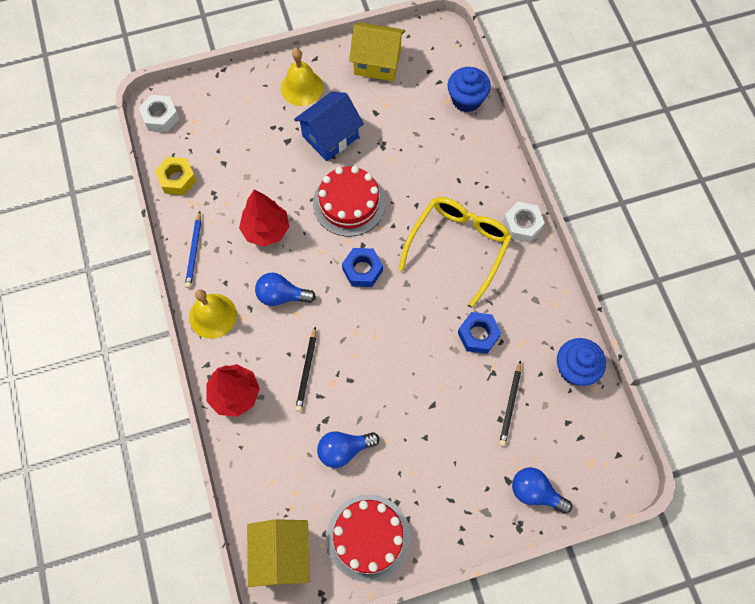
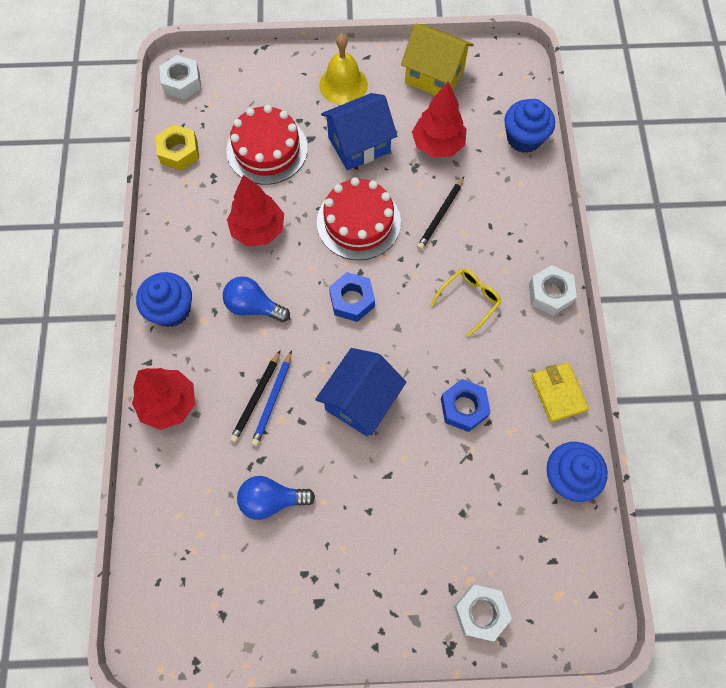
camera: 15 degrees right, 0 degrees up
(194, 251) = (173, 234): blue pencil -> blue pencil (273, 400)
(212, 316) = (171, 309): yellow bell -> blue cupcake
(282, 554) = (165, 603): yellow house -> none
(368, 537) = (269, 611): red cake -> red cake (267, 149)
(393, 351) = (361, 401): none -> blue house
(396, 122) = (437, 145): none -> red tree
(458, 246) = (469, 300): yellow glasses -> yellow glasses, size x0.51
(510, 405) = (479, 499): black pencil -> black pencil (440, 215)
(535, 492) = (480, 612): blue light bulb -> white nut
(549, 304) = (558, 393): none -> yellow wallet

